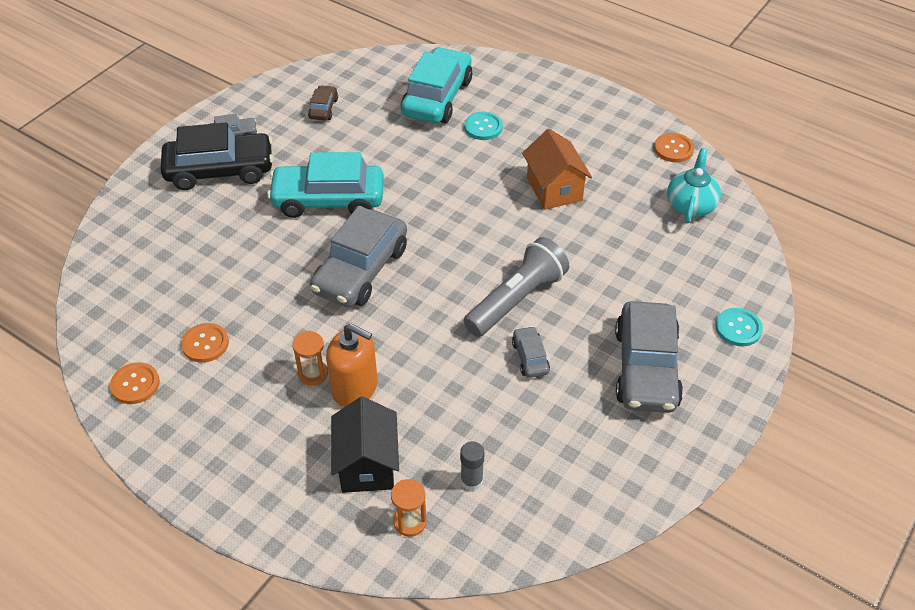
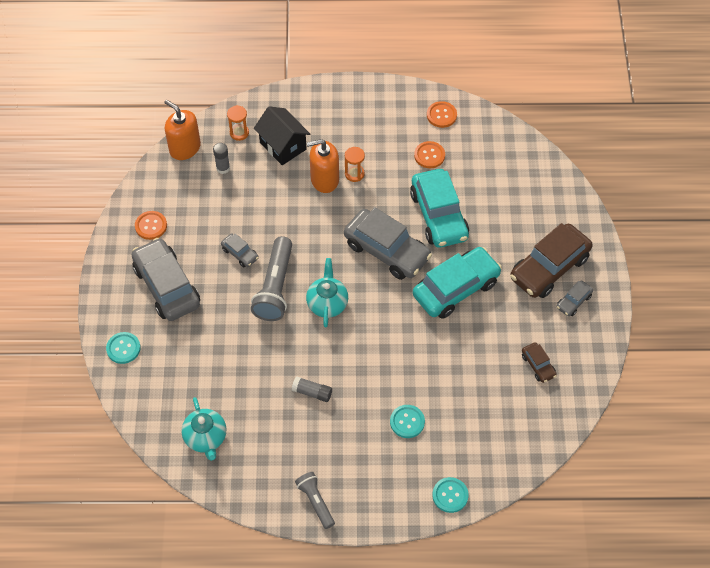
camera: 145 degrees right, 10 degrees up
(220, 170) = (549, 268): black car -> brown car
(361, 270) = (387, 251): grey car -> grey car turned 135 degrees clockwise
(437, 97) = (466, 431): turquoise car -> turquoise car (439, 215)
(472, 254) = (327, 303): none -> turquoise teapot
(494, 68) = (450, 495): none -> turquoise button
(503, 546) = (185, 148): none -> orange soap dispenser
(554, 189) = (312, 392): orange house -> grey glue stick
(616, 115) = (315, 502): none -> grey flashlight
(673, 149) = (249, 490): orange button -> orange button (151, 226)

